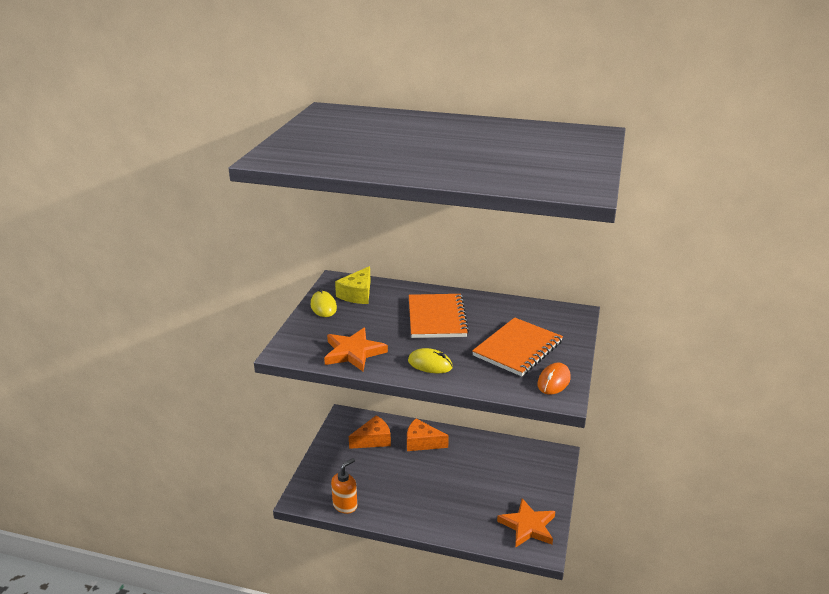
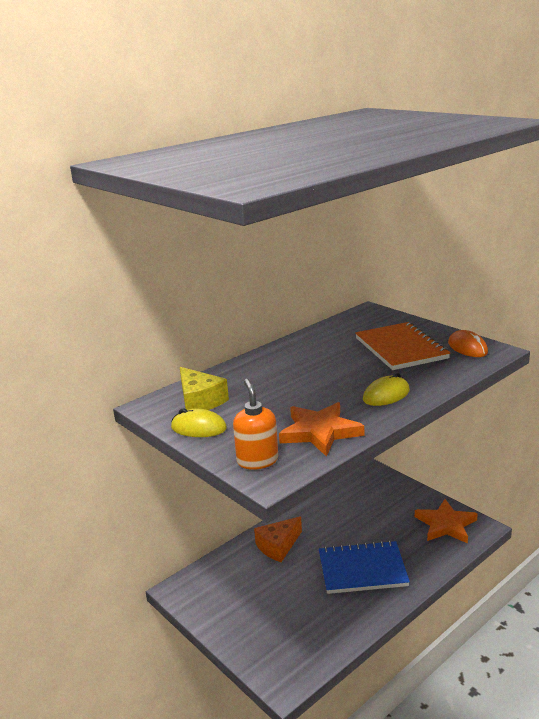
camera: 55 degrees left, 5 degrees down
(345, 505) = (325, 644): orange soap dispenser -> orange soap dispenser (257, 460)
(373, 440) = (240, 581): orange cheese -> none
(432, 496) = (362, 569): none -> blue notebook
(437, 318) = (304, 370): orange notebook -> none

